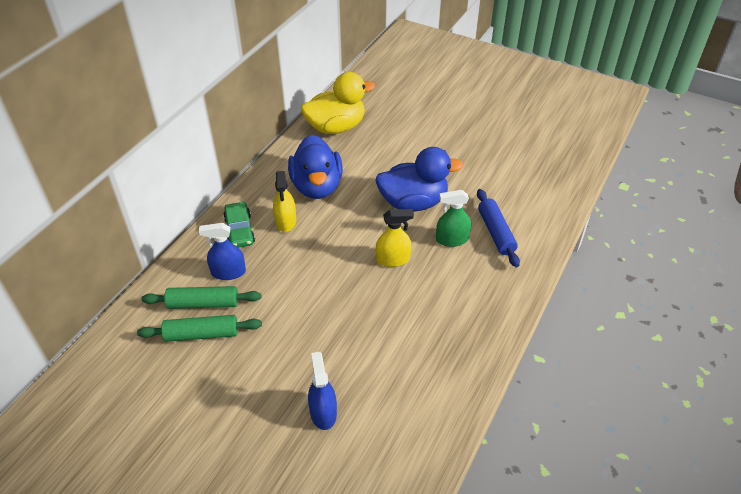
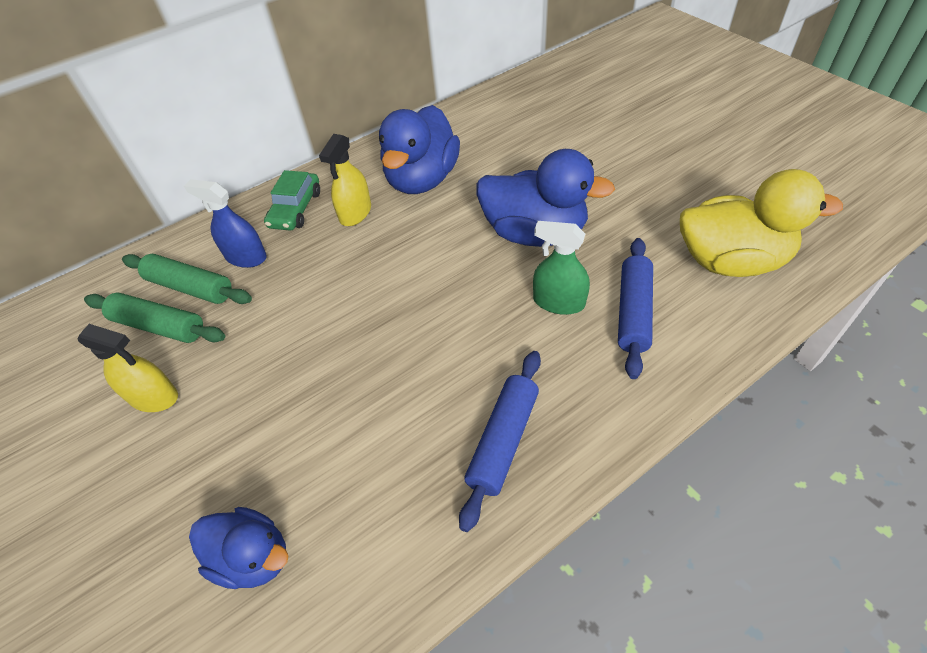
camera: 30 degrees right, 5 degrees up
(323, 412) = (212, 501): blue spray bottle -> none
(336, 127) = (494, 113): yellow duck -> yellow duck (730, 261)
(369, 428) = (253, 557): none -> blue duck
(393, 259) = (456, 304): yellow spray bottle -> yellow spray bottle (154, 397)
(466, 322) = (503, 441): none -> blue rolling pin

